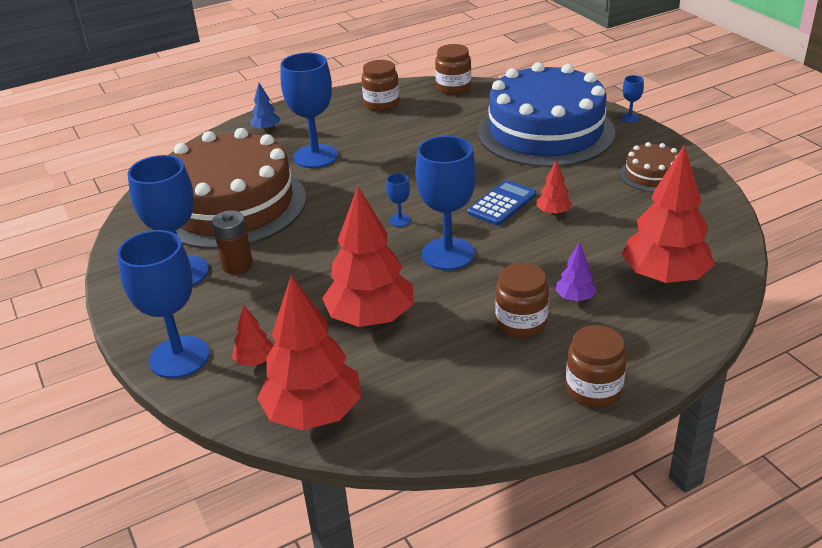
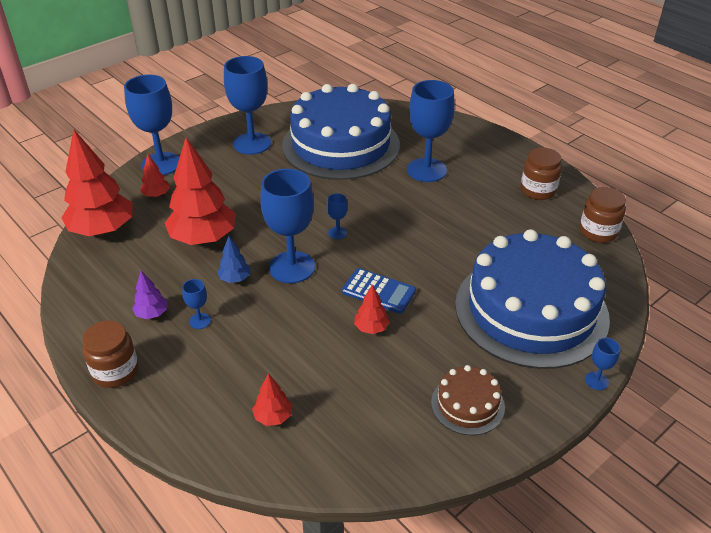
camera: 75 degrees right, 5 degrees up
(231, 205) = (341, 145): brown cake -> blue cake
(237, 265) = (263, 164): brown battery -> none
(266, 129) = (462, 136): blue tree -> blue tree (235, 279)
(521, 323) = (200, 321): brown jar -> blue goblet
(575, 298) = (235, 352): purple tree -> purple tree (152, 314)
(664, 277) = (273, 417): red tree -> red tree, size x0.45

